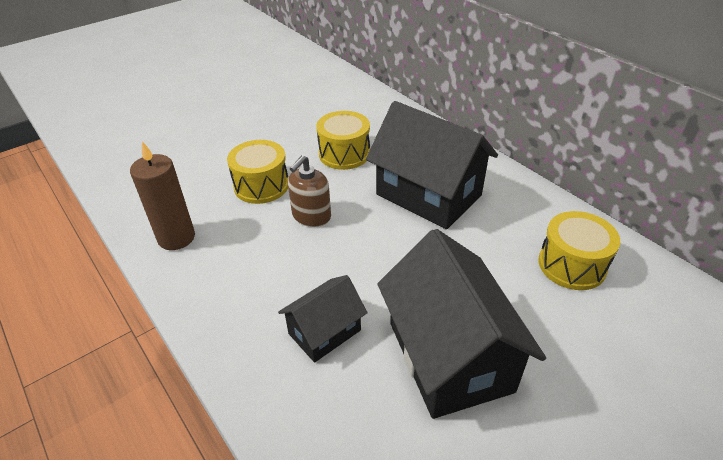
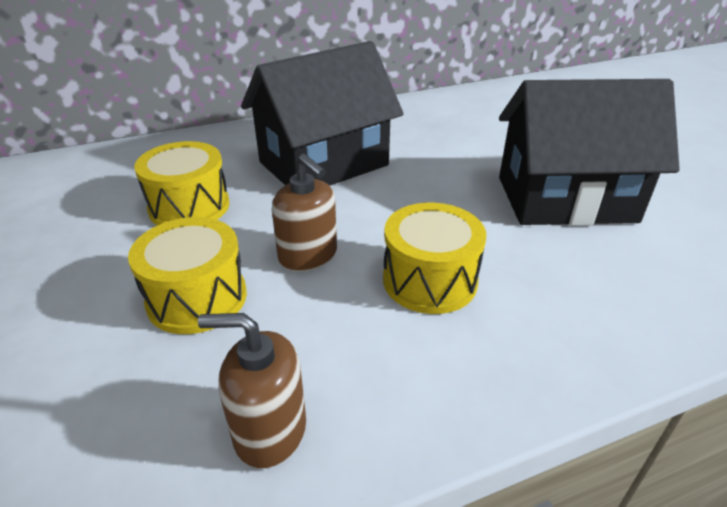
camera: 75 degrees left, 5 degrees down
(176, 238) = (269, 430): brown candle -> brown soap dispenser
(324, 332) = (527, 274): black house -> none
(572, 265) = (463, 120): yellow drum -> yellow drum (429, 280)

